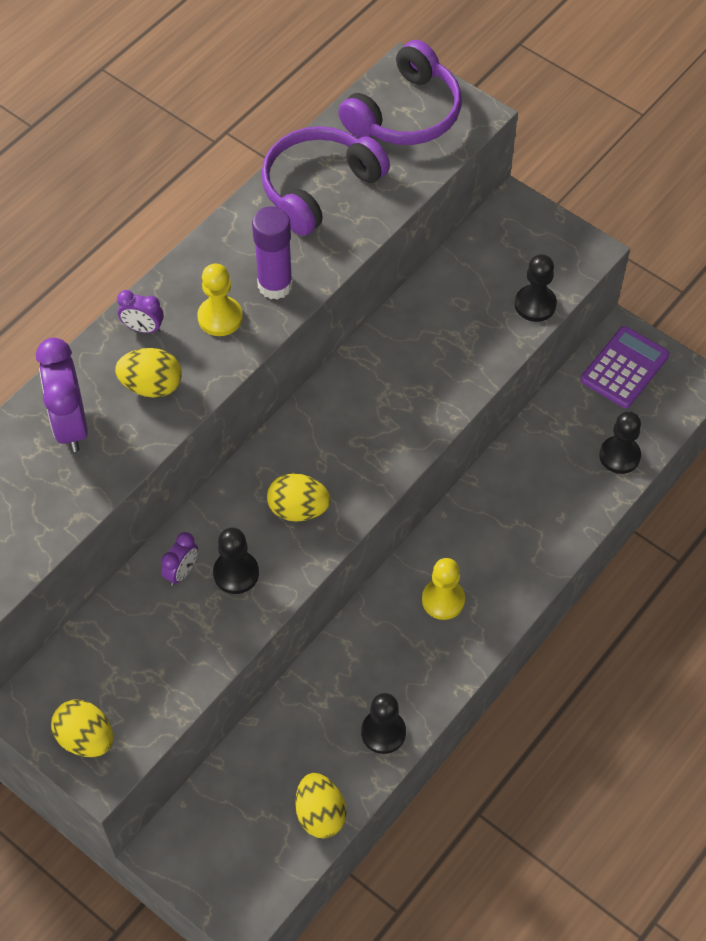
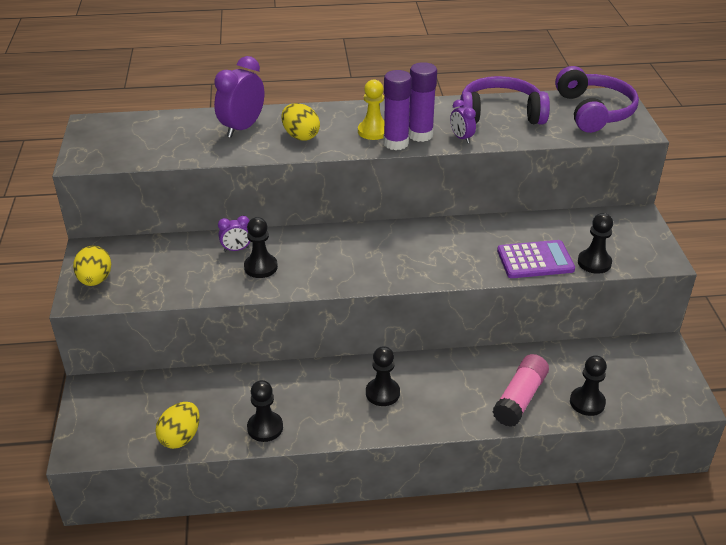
camera: 45 degrees right, 20 degrees down
(143, 328) = (330, 115): purple clock -> purple clock (461, 138)
(265, 318) = (396, 143): none -> purple glue stick
(298, 509) = (330, 263): yellow egg -> none
(405, 114) = (594, 111): purple headphones -> purple headphones turned 90 degrees counterclockwise
(443, 600) = (382, 393): yellow pawn -> black pawn
(563, 500) = (520, 398): none -> pink glue stick
(624, 368) = (645, 363): purple calculator -> purple calculator (535, 260)

